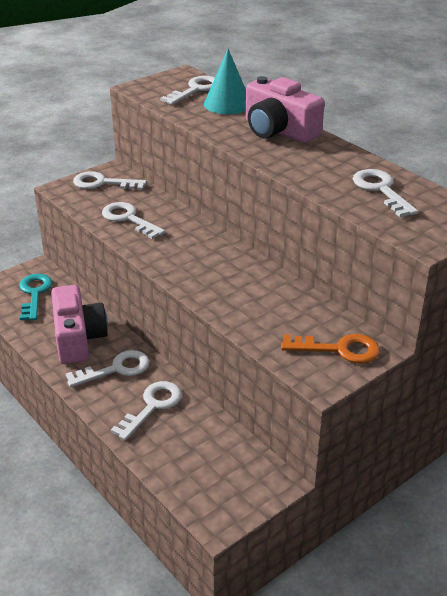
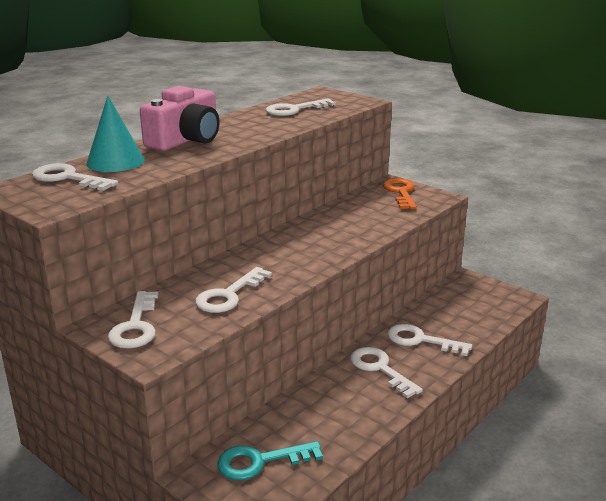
camera: 100 degrees left, 10 degrees down
(78, 338) = (340, 404): pink camera -> none

